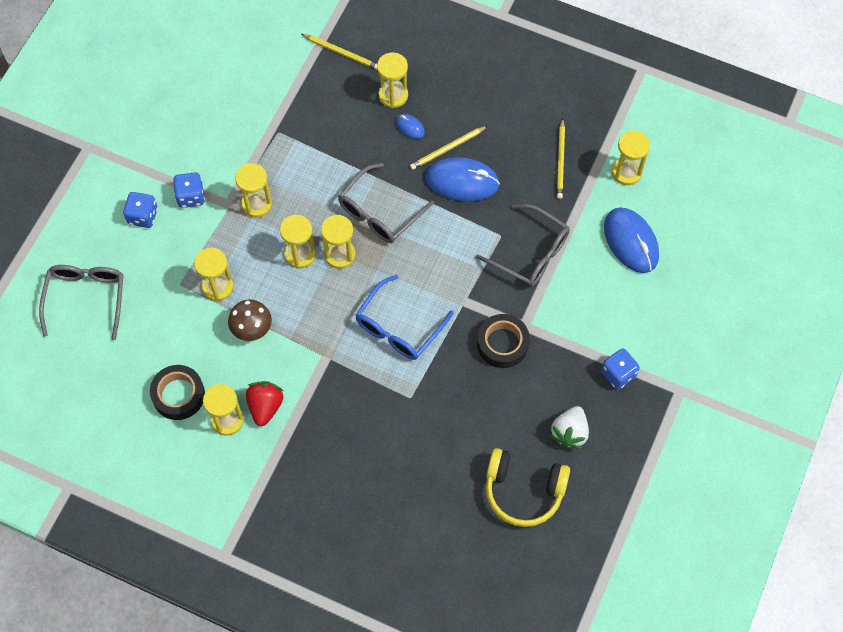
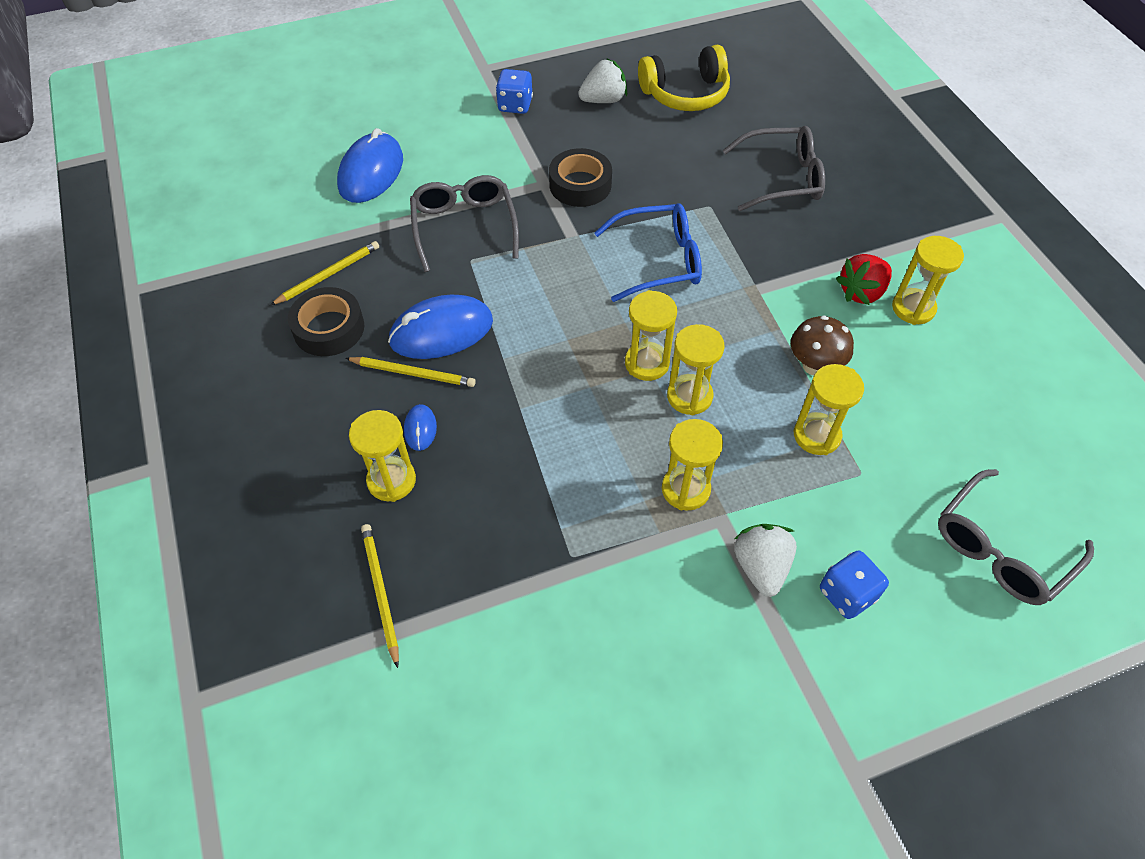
camera: 135 degrees left, 10 degrees down
(178, 395) = (951, 365): black tape -> black tape (329, 328)
(191, 196) = (761, 567): blue dice -> white strawberry
(379, 212) = (558, 370): grey glasses -> grey glasses (782, 178)
(462, 181) = (441, 332): blue mouse -> blue mouse turned 75 degrees counterclockwise
(523, 491) = (685, 94): yellow headphones -> yellow headphones turned 105 degrees clockwise
(626, 172) = (291, 221): yellow hourglass -> none

